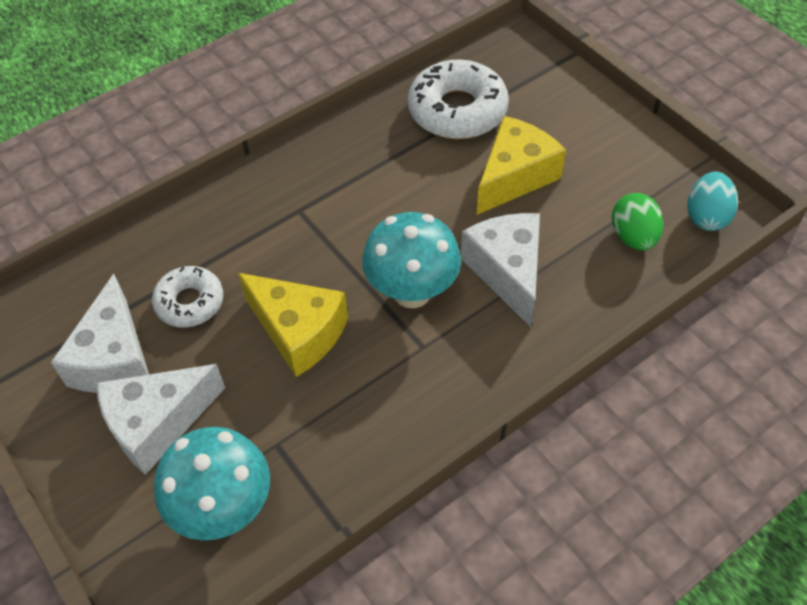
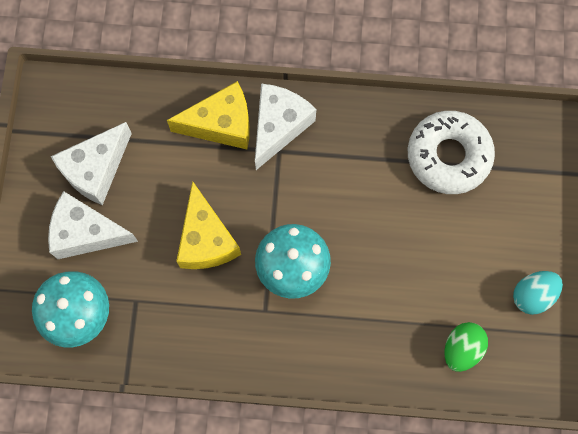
camera: 40 degrees right, 20 degrees up
(190, 302) = (164, 166): white donut -> none
(507, 272) = (360, 304): white cheese -> white cheese (278, 126)
(514, 176) = (433, 240): yellow cheese -> yellow cheese (221, 124)
(706, 216) = (524, 375): turquoise egg -> turquoise egg (532, 295)

